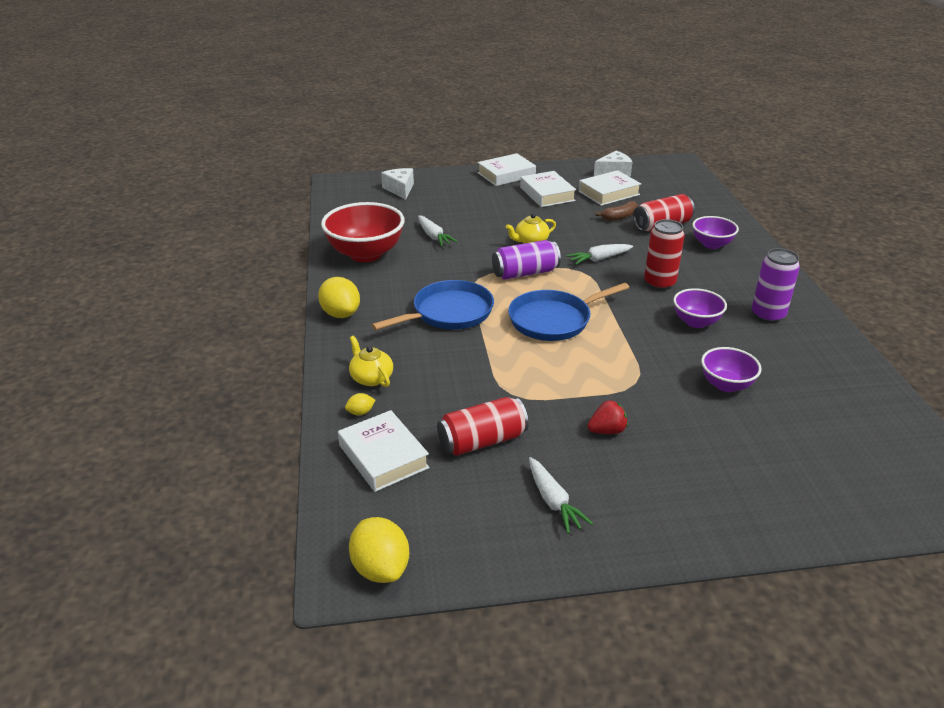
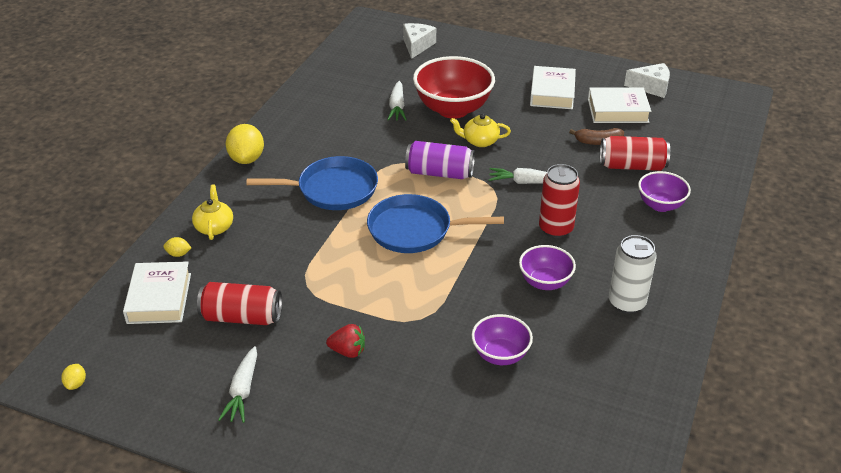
camera: 30 degrees right, 5 degrees up
(365, 254) = (321, 106): red bowl -> red bowl (453, 109)
(381, 568) = (76, 384): yellow lemon -> yellow lemon, size x0.47
(506, 175) = (535, 58): white book -> none
(767, 315) = (626, 303): purple can -> white can

